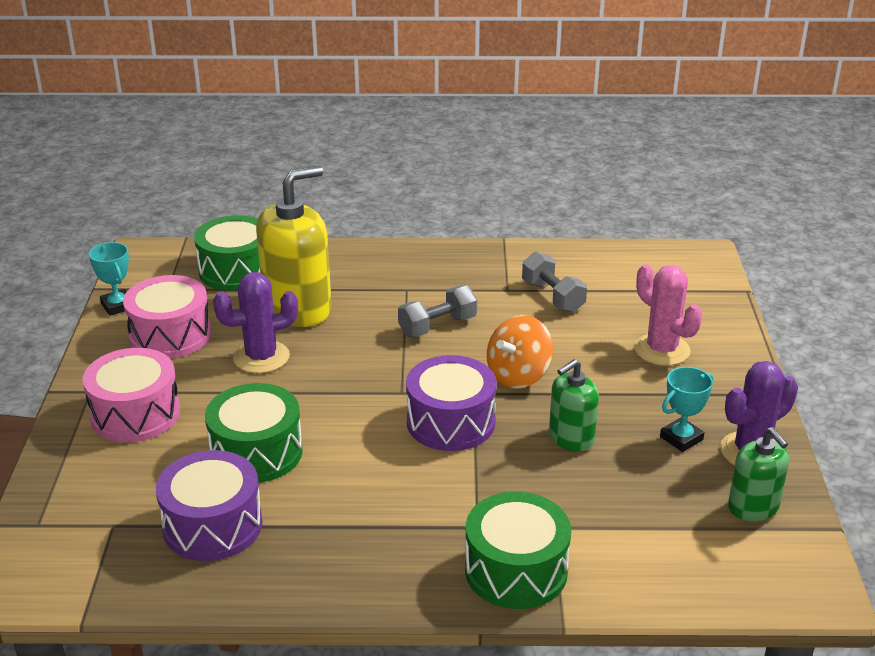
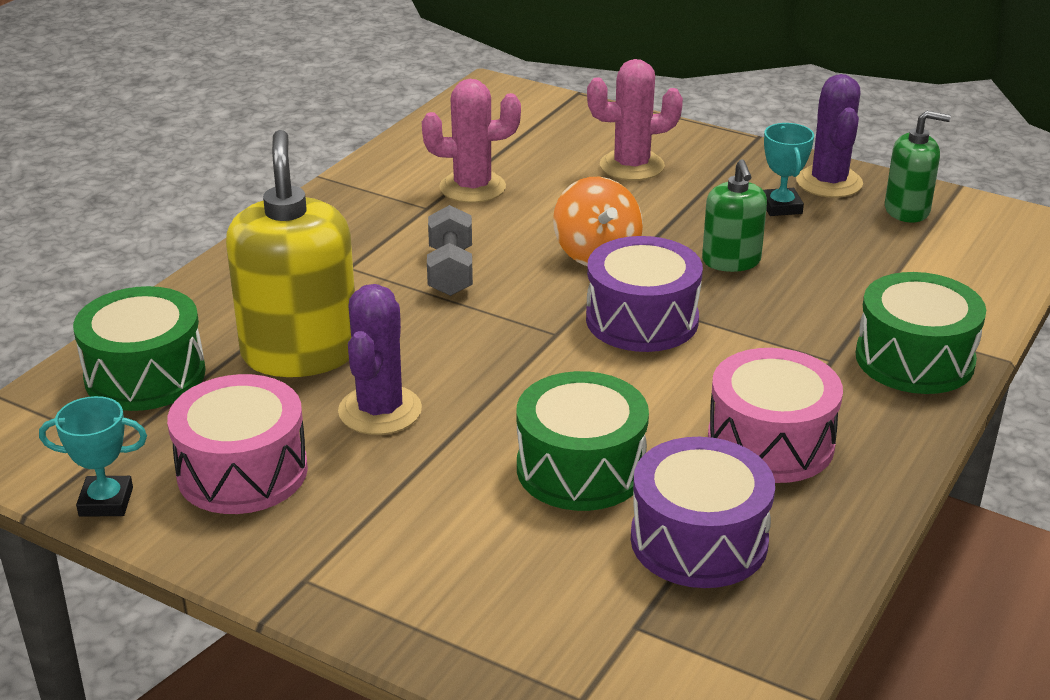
camera: 60 degrees left, 0 degrees up
(135, 414) = (404, 548): pink drum -> pink drum (770, 442)
(553, 297) = (472, 187): grey dumbbell -> pink cactus

